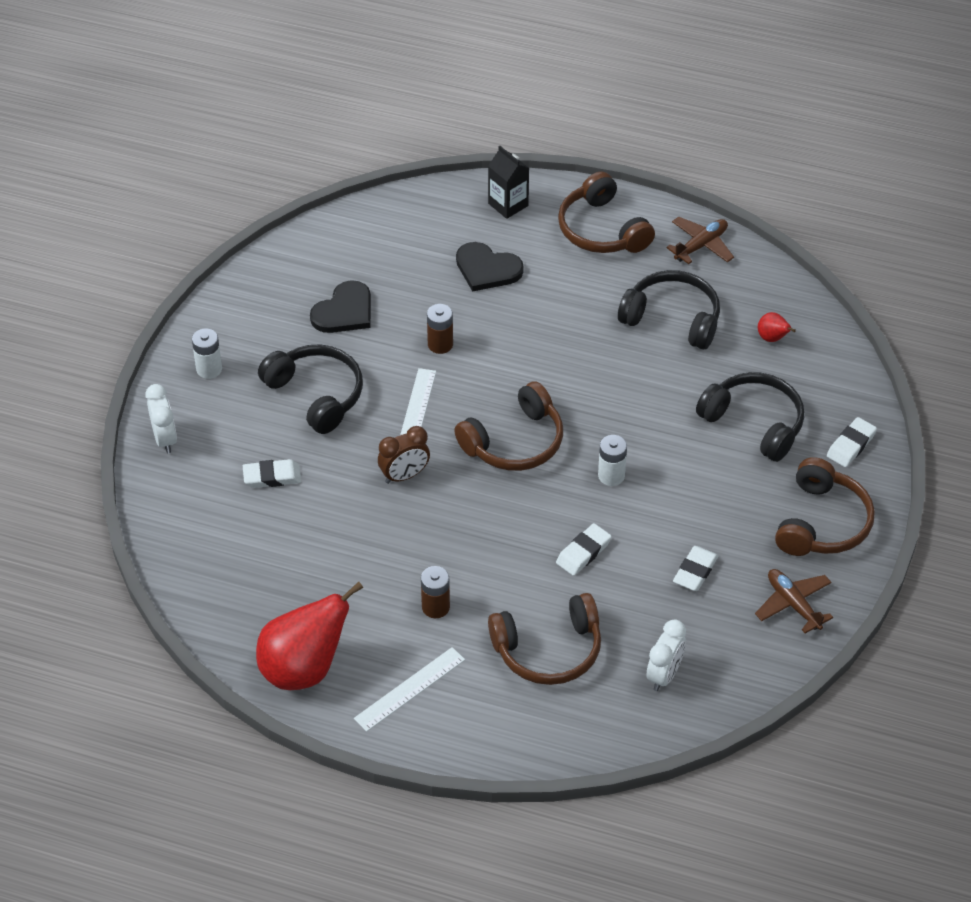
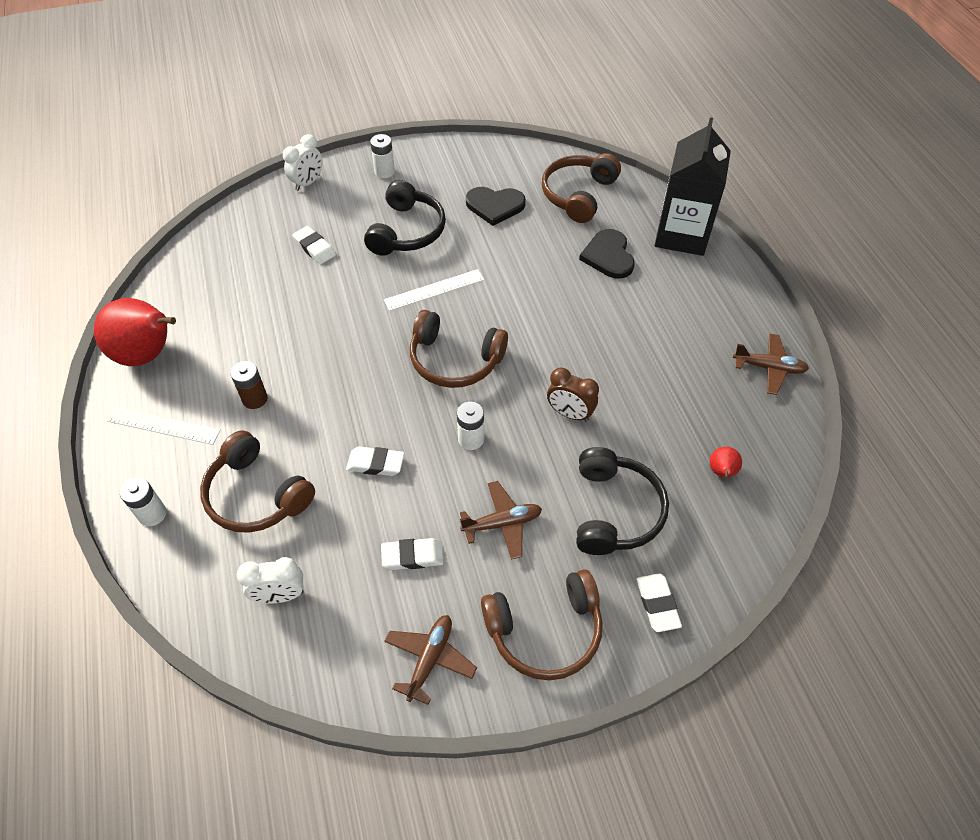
camera: 55 degrees right, 5 degrees up
(404, 475) = (370, 314): brown clock -> brown clock (570, 413)
(440, 344) = (511, 269): brown battery -> none
(508, 204) = (681, 235): black carton -> black carton, size x1.89
(509, 733) = (152, 514): none -> white battery
(601, 230) = (716, 299): brown headphones -> brown headphones (578, 195)
(672, 318) = (673, 391): black headphones -> none
(710, 499) = (502, 523): none -> brown plane
(851, 445) = (657, 604): white eraser -> white eraser turned 75 degrees clockwise

